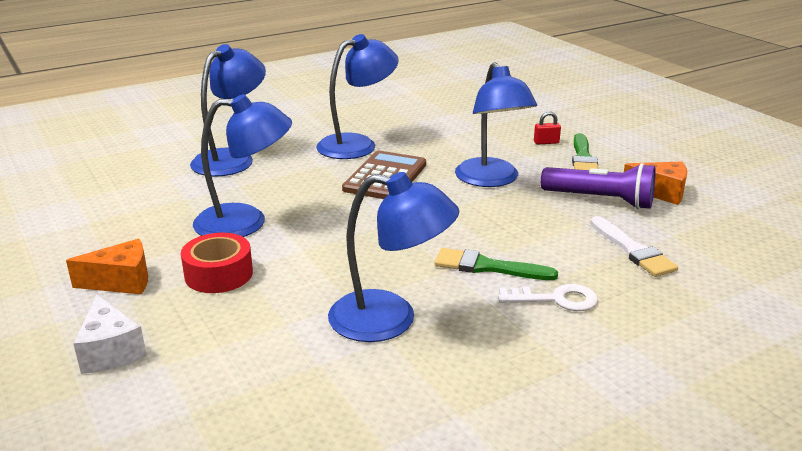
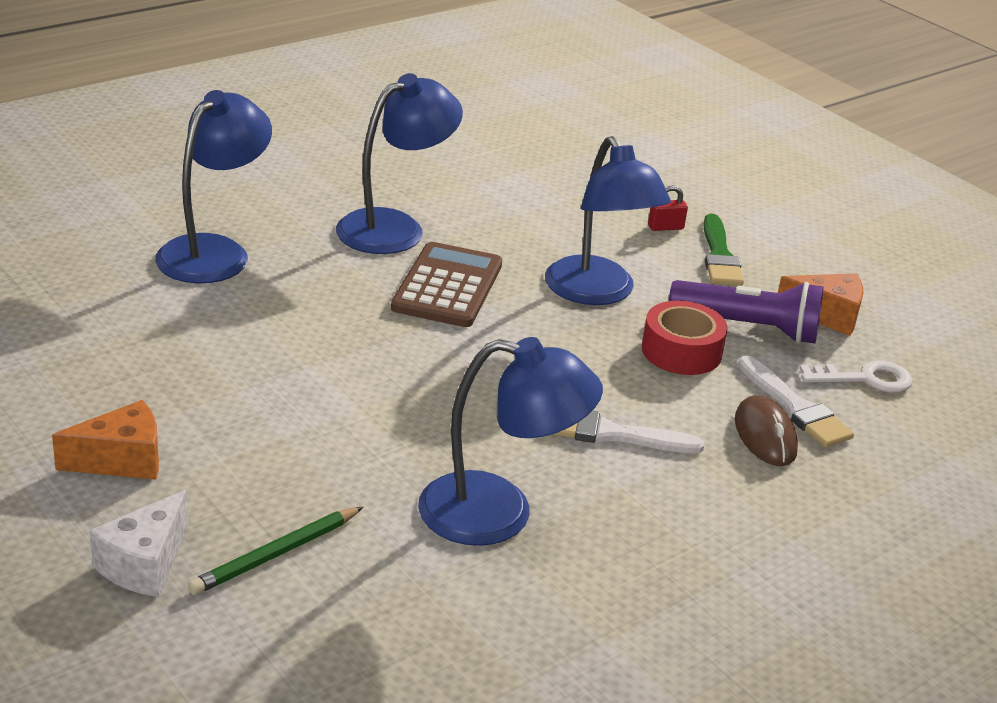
camera: 10 degrees left, 5 degrees up
(110, 351) = (145, 564): white cheese -> white cheese turned 60 degrees clockwise
(211, 346) = (276, 554): none -> green pencil
(219, 274) = (254, 447): red tape -> red tape (681, 351)
(245, 222) = (267, 363): blue lamp -> none
(487, 267) = (611, 434): green brush -> white brush
(556, 299) = (705, 481): white key -> white key (865, 379)
(607, 268) = (765, 435): none -> brown mouse

